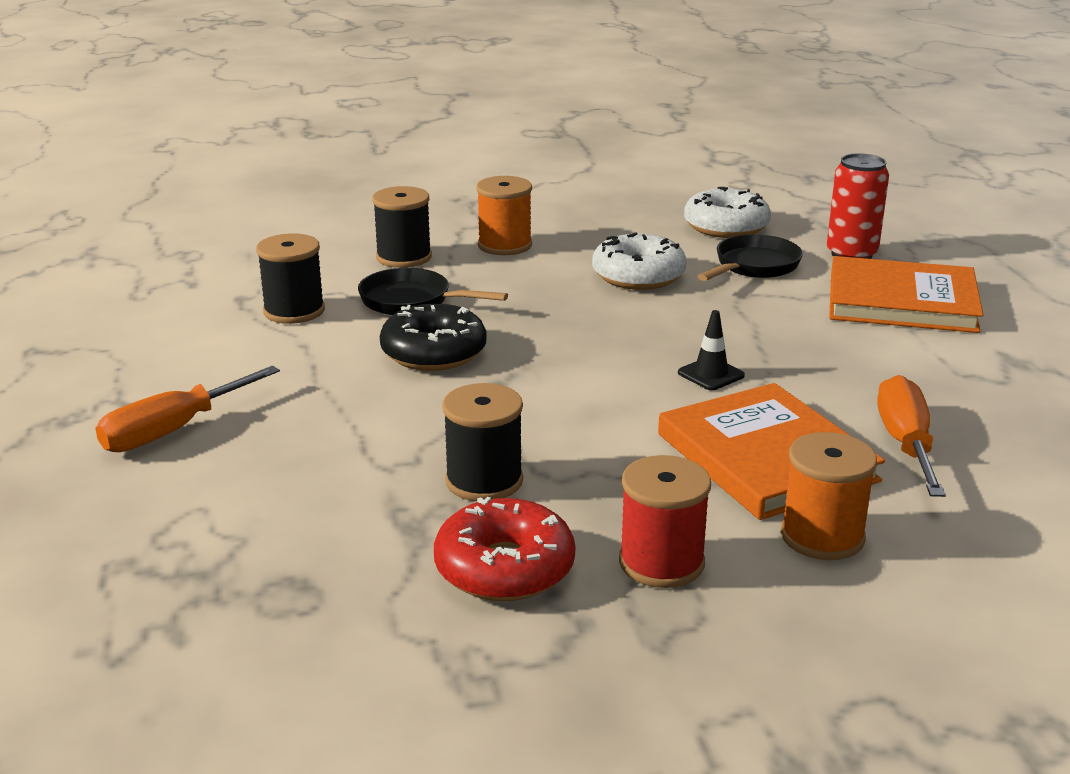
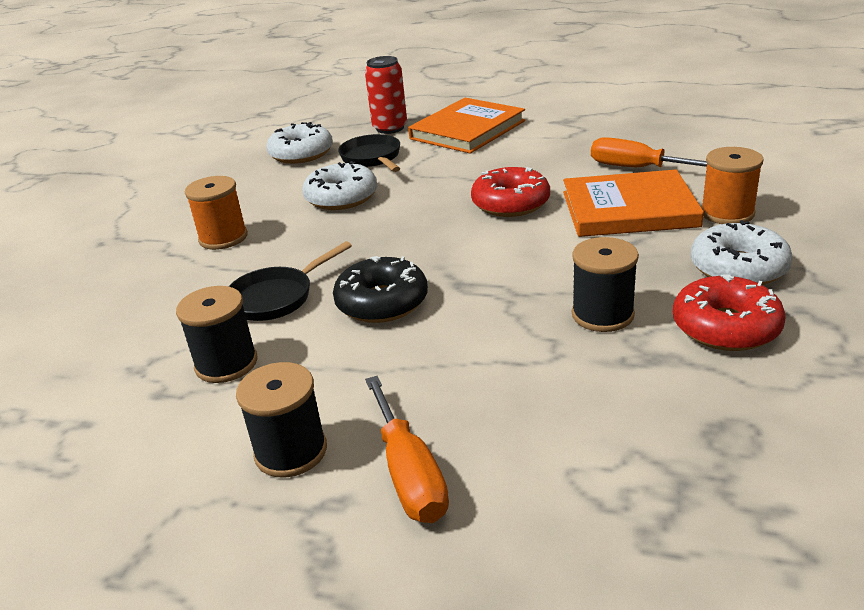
camera: 60 degrees left, 5 degrees up
(404, 257) = (185, 287): black spool -> black spool (291, 451)
(661, 562) = (738, 268): red spool -> white donut
(711, 374) = (510, 203): black traffic cone -> red donut

